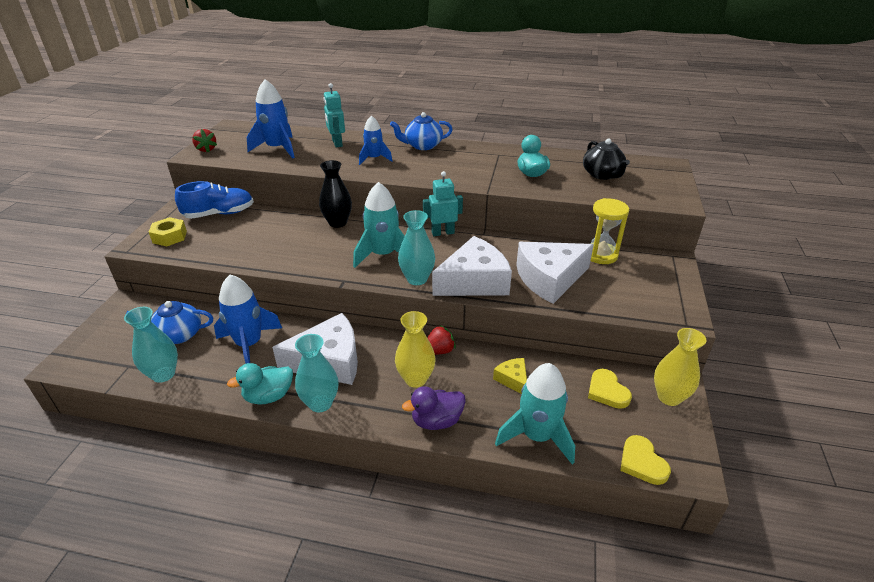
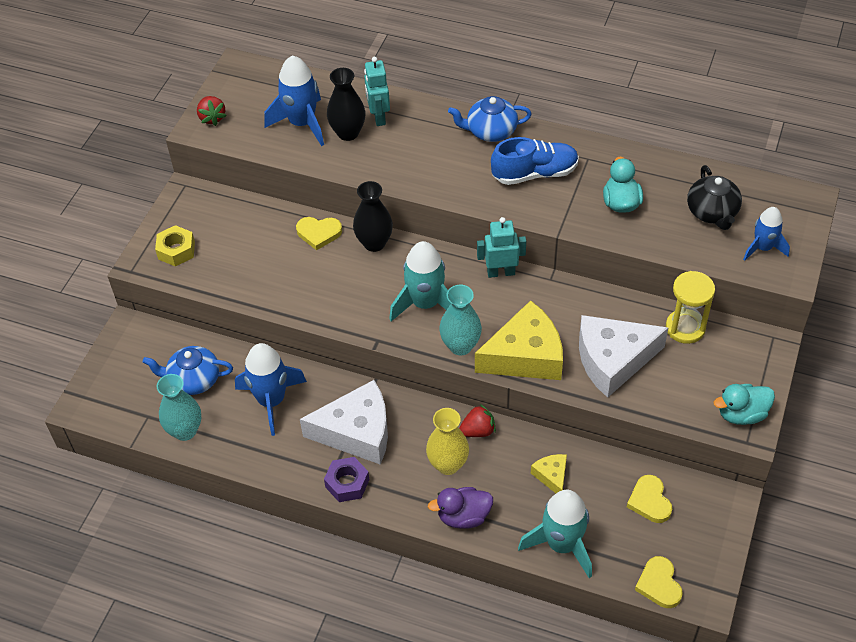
camera: 10 degrees right, 15 degrees up
(219, 214) = (230, 214): blue shoe -> blue shoe (534, 173)
(268, 396) = (294, 469): turquoise duck -> turquoise duck (741, 414)
(292, 220) = (319, 233): none -> yellow heart
(313, 151) = (348, 133): none -> black vase
(320, 403) = (347, 483): turquoise vase -> purple nut
(374, 159) = (425, 155): blue rocket -> blue rocket (763, 248)
(474, 281) = (525, 356): white cheese -> yellow cheese
(669, 397) = (714, 515): yellow vase -> none

